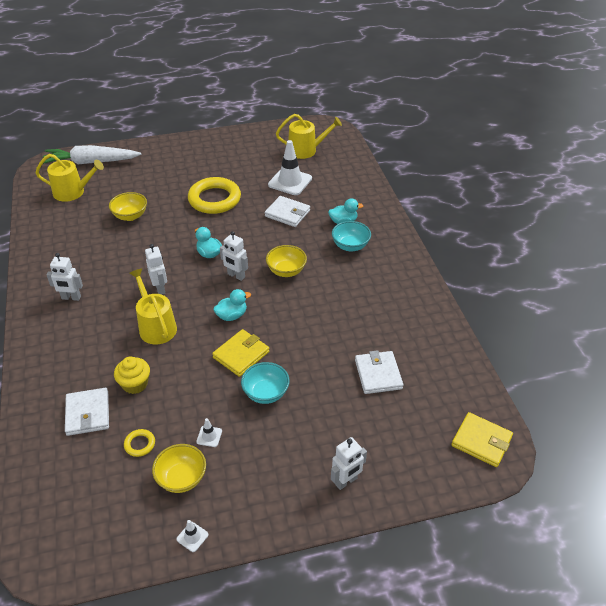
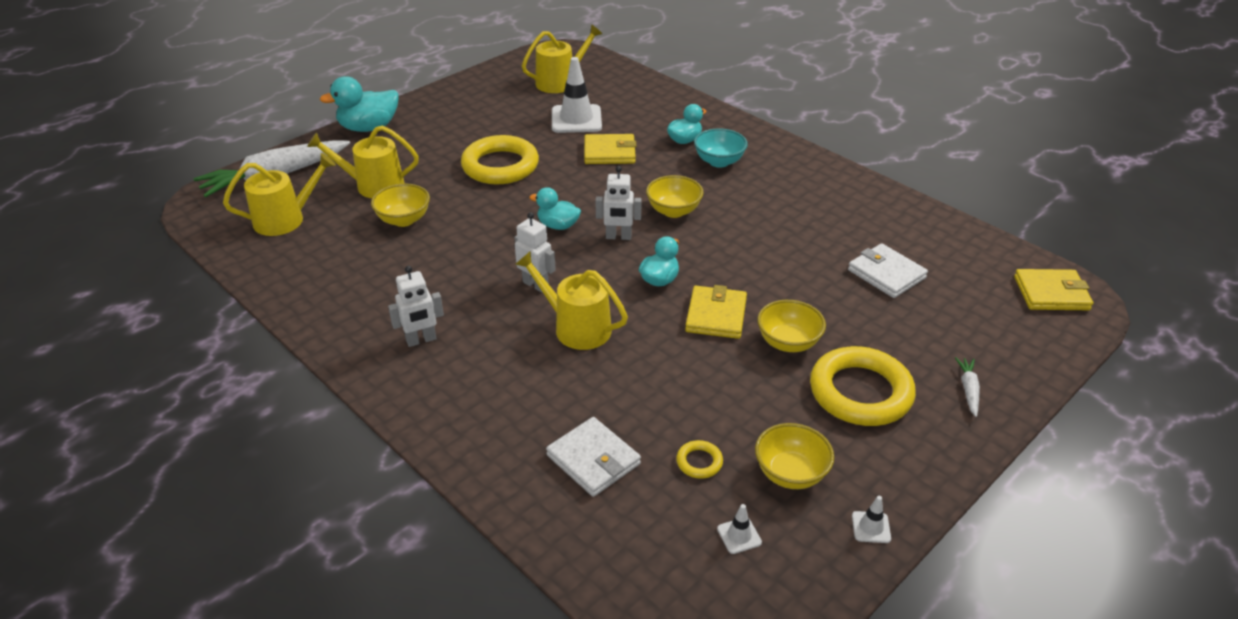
camera: 30 degrees left, 5 degrees down
(135, 187) = (374, 185): none -> yellow watering can
(135, 384) = (619, 400): yellow cupcake -> none
(167, 146) = (369, 127): none -> turquoise duck
(209, 436) = (773, 415): white traffic cone -> white traffic cone (739, 535)
(266, 393) = (788, 342): turquoise bowl -> yellow bowl
(275, 448) = (860, 392): none -> yellow ring
(287, 213) = (609, 152): white wallet -> yellow wallet
(346, 481) = (968, 390): white robot -> white carrot

